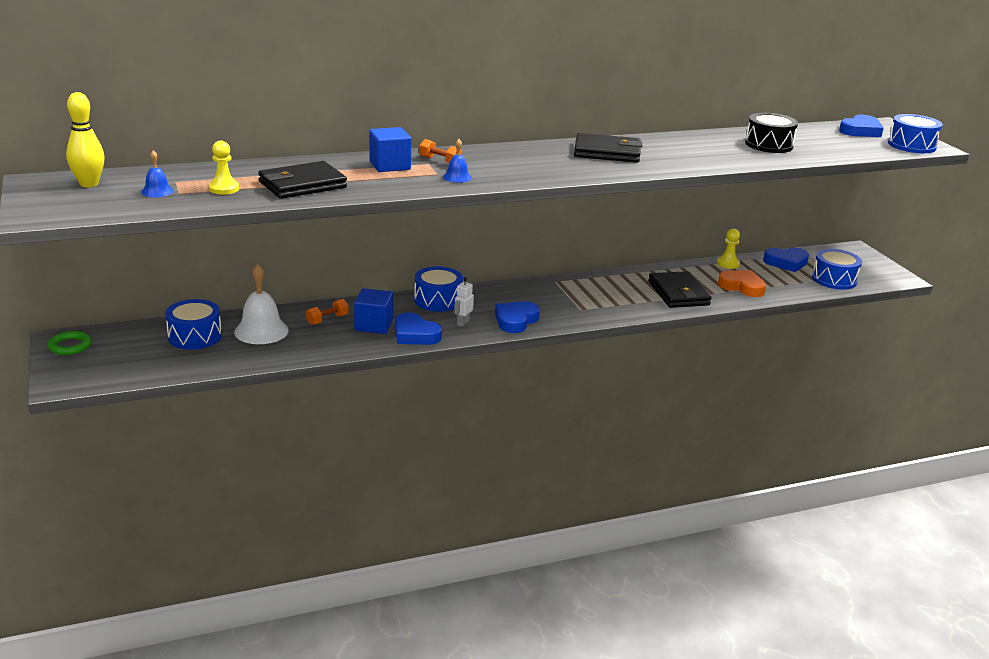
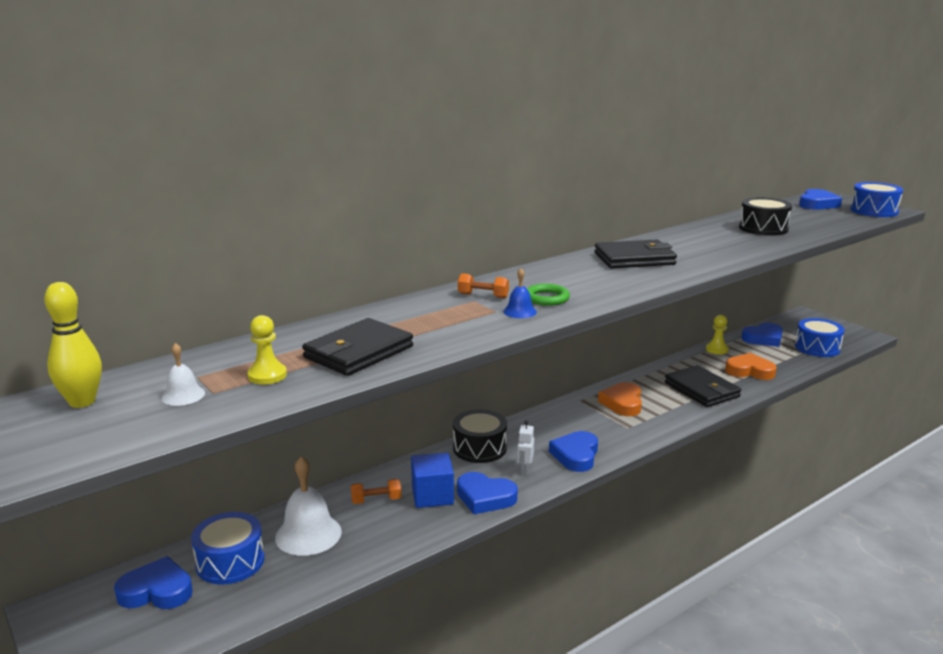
camera: 15 degrees left, 5 degrees down
(70, 346) = (69, 617): green ring -> green ring (546, 298)
(134, 343) = (157, 591): none -> blue heart
(157, 191) = (183, 395): blue bell -> white bell
(327, 319) = (376, 500): orange dumbbell -> orange dumbbell turned 45 degrees clockwise
(390, 165) = (435, 310): blue cube -> none
(438, 300) = (479, 448): blue drum -> black drum
(593, 290) = (622, 403): none -> orange heart

